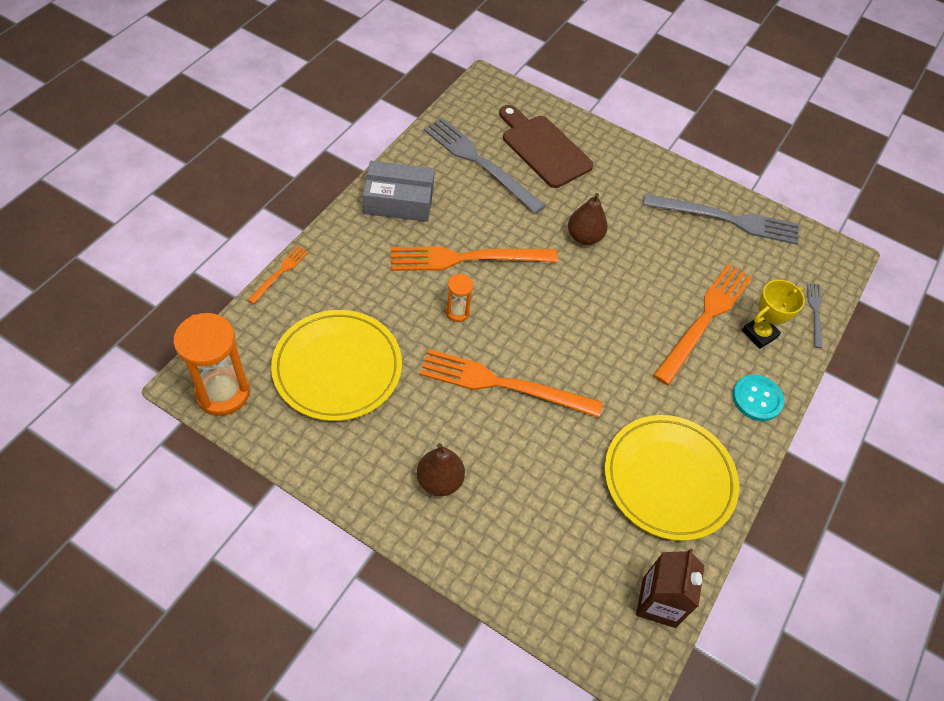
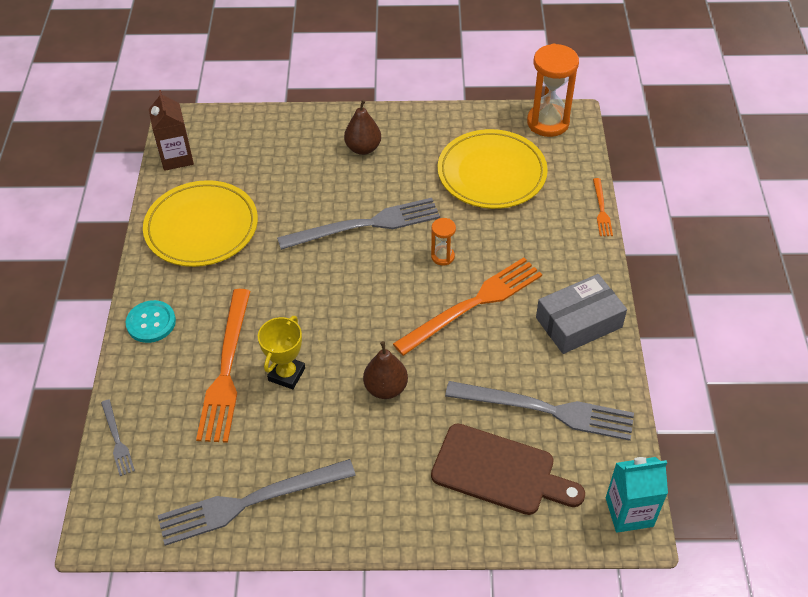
camera: 155 degrees right, 5 degrees down
(481, 90) = (629, 512): none -> turquoise carton
(503, 384) = (365, 225): orange fork -> grey fork
(759, 334) = (168, 384): yellow trophy -> yellow trophy (286, 374)

